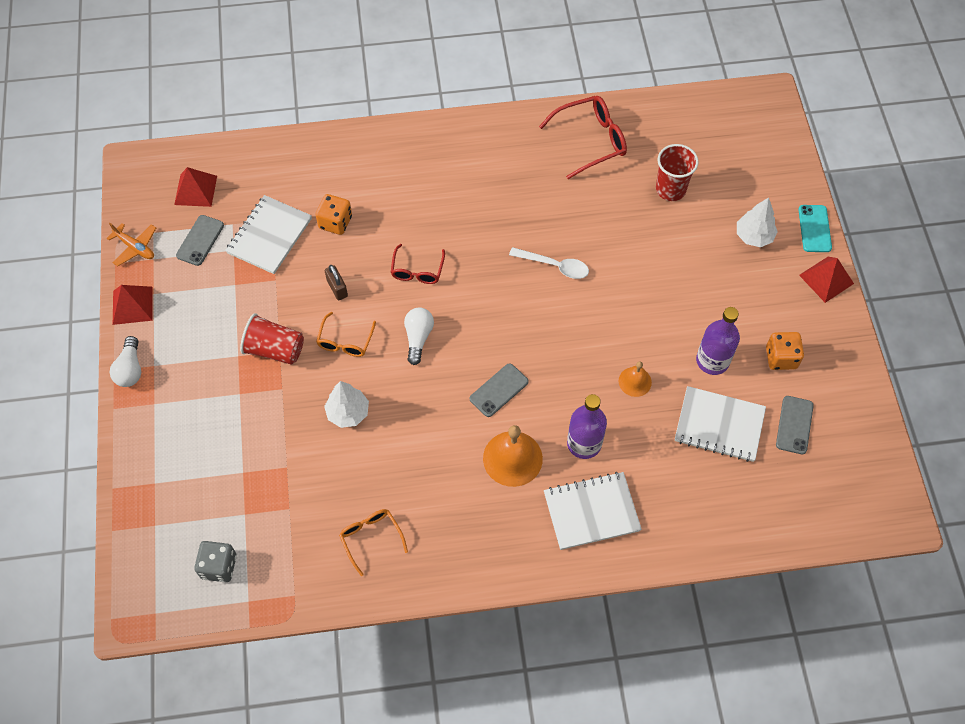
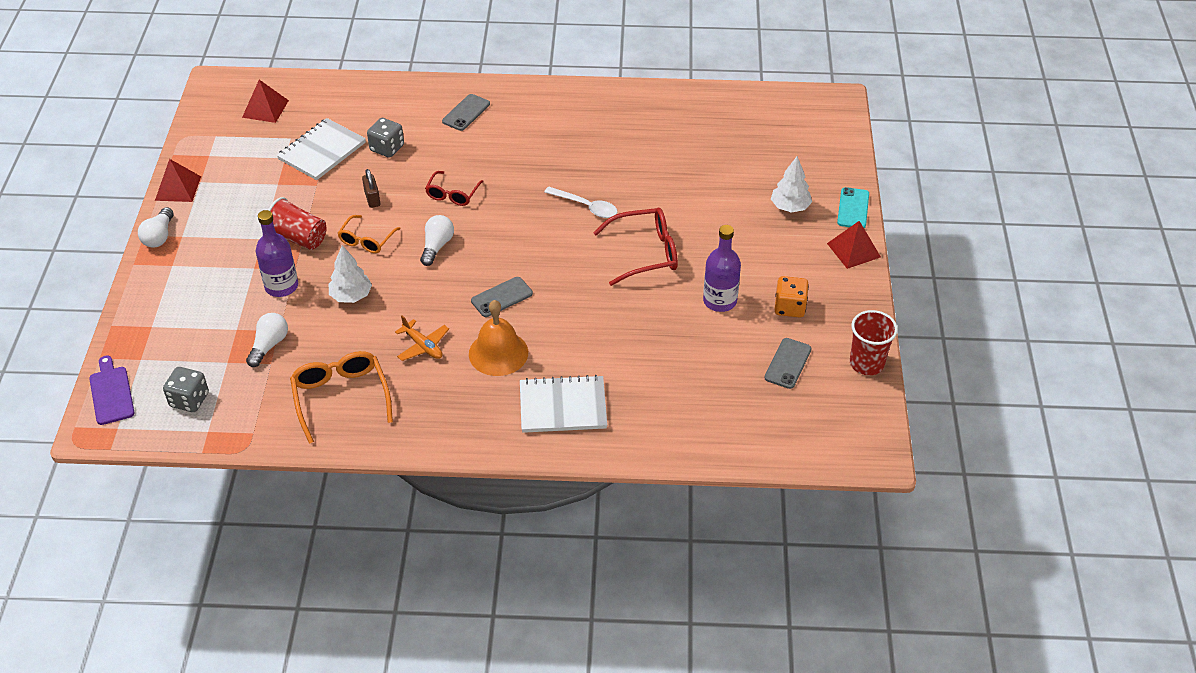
camera: 10 degrees right, 15 degrees down
(135, 247) = (195, 145): orange plane -> orange plane (423, 346)
(136, 571) = (111, 393): none -> purple cutting board
(200, 240) = (256, 147): grey phone -> grey phone (466, 113)
(281, 487) = (269, 345): none -> white light bulb
(335, 222) = (387, 148): orange dice -> grey dice
(371, 539) = (341, 398): orange glasses -> orange glasses, size x1.61
(584, 443) = (572, 350): purple bottle -> purple bottle (281, 286)
(590, 141) = (650, 114): red glasses -> red glasses (644, 253)
(635, 381) = (637, 307): orange bell -> none
(670, 189) = (718, 160): red cup -> red cup (866, 363)
(719, 425) = (711, 354): white notebook -> none

